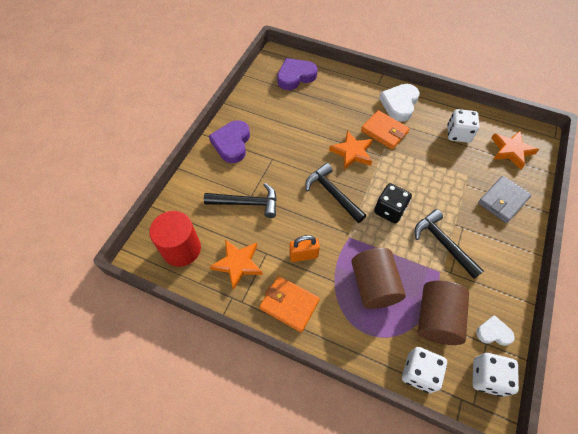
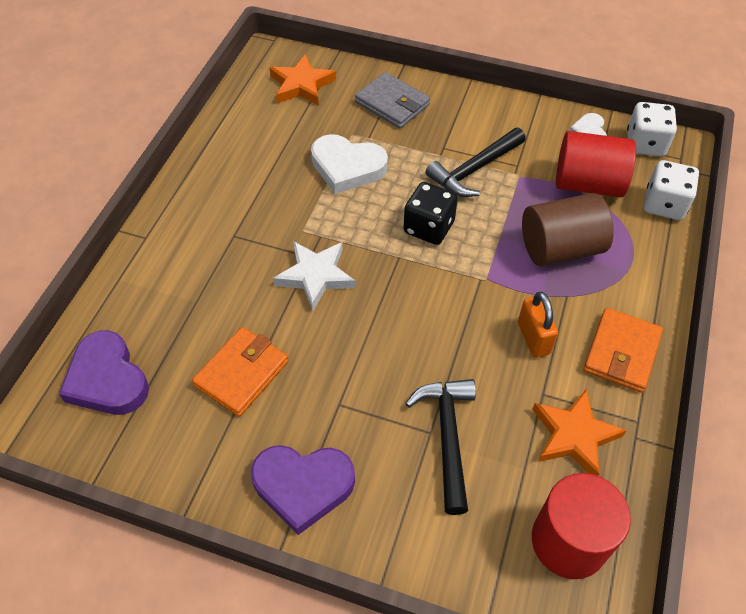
camera: 95 degrees left, 5 degrees down
(332, 193) = (407, 303): black hammer -> none
(352, 152) = (315, 276): orange star -> white star
(384, 132) = (266, 230): orange wallet -> orange wallet (241, 373)
(399, 104) = (200, 208): white heart -> white heart (347, 167)
(436, 318) = (588, 184): brown cylinder -> red cylinder
(458, 134) = (270, 138): white dice -> none

